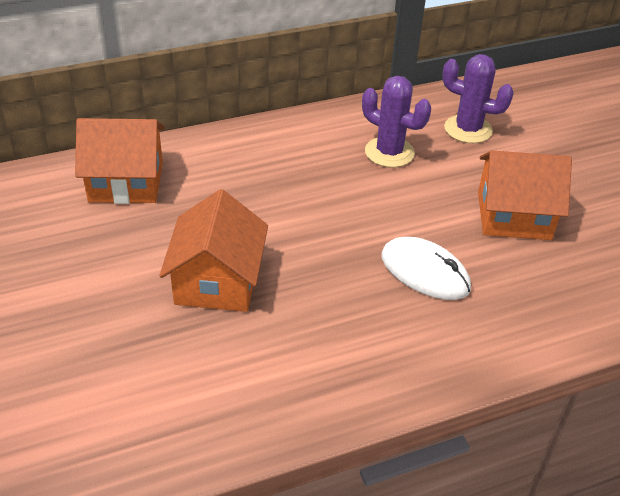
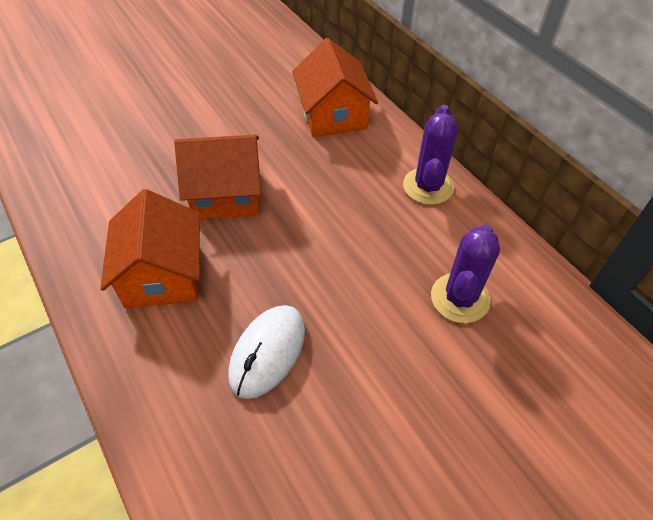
camera: 80 degrees right, 10 degrees up
(468, 129) = (550, 381): purple cactus -> purple cactus (428, 186)
(513, 215) = (391, 445): orange house -> orange house (162, 274)

